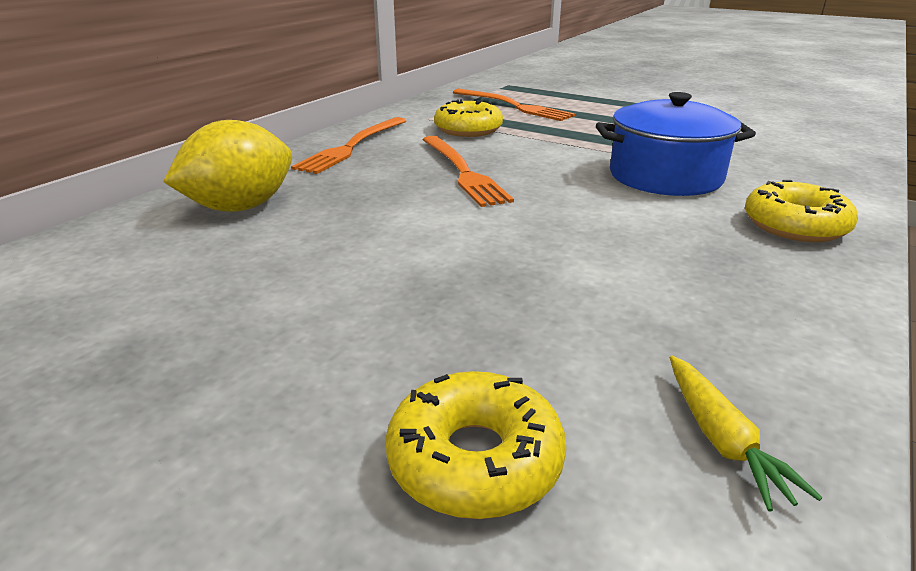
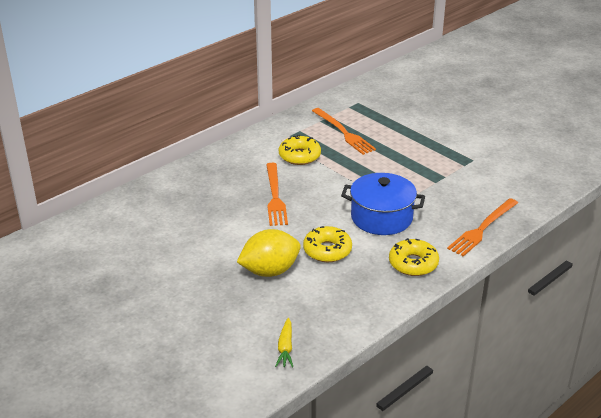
camera: 15 degrees right, 5 degrees up
(240, 207) = (155, 208): yellow lemon -> yellow lemon (270, 271)
(352, 146) = (225, 164): orange fork -> orange fork (482, 228)
(475, 460) = (205, 339): yellow donut -> yellow donut (327, 250)

